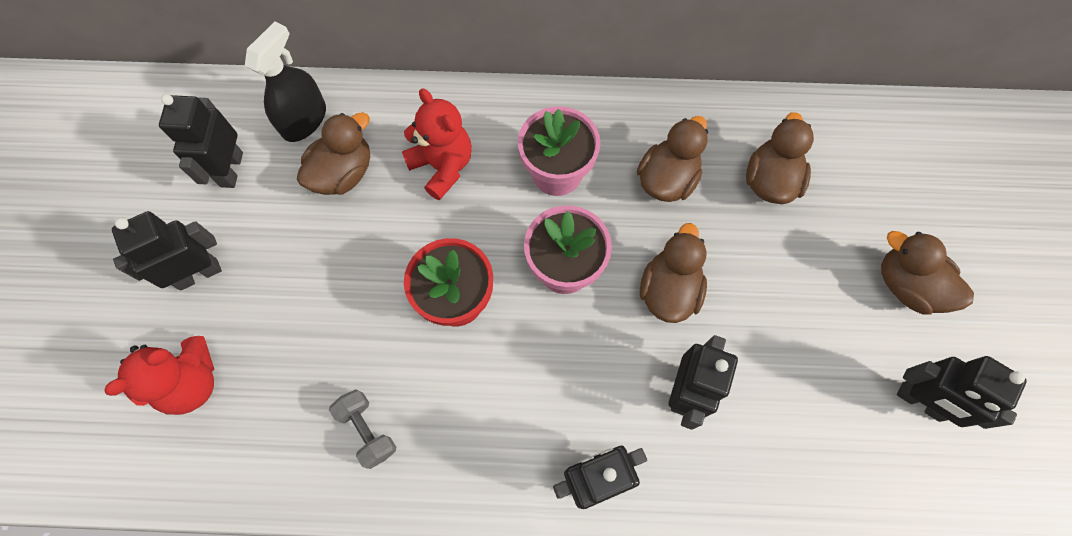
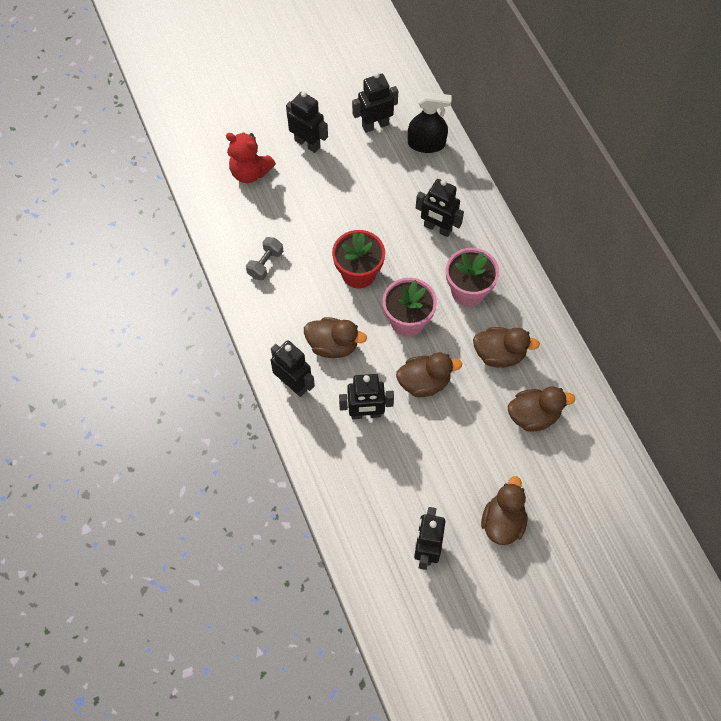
camera: 65 degrees right, 5 degrees down
(343, 173) = (404, 180): brown duck -> brown duck (333, 345)
(442, 166) = (437, 228): red teddy bear -> black robot

